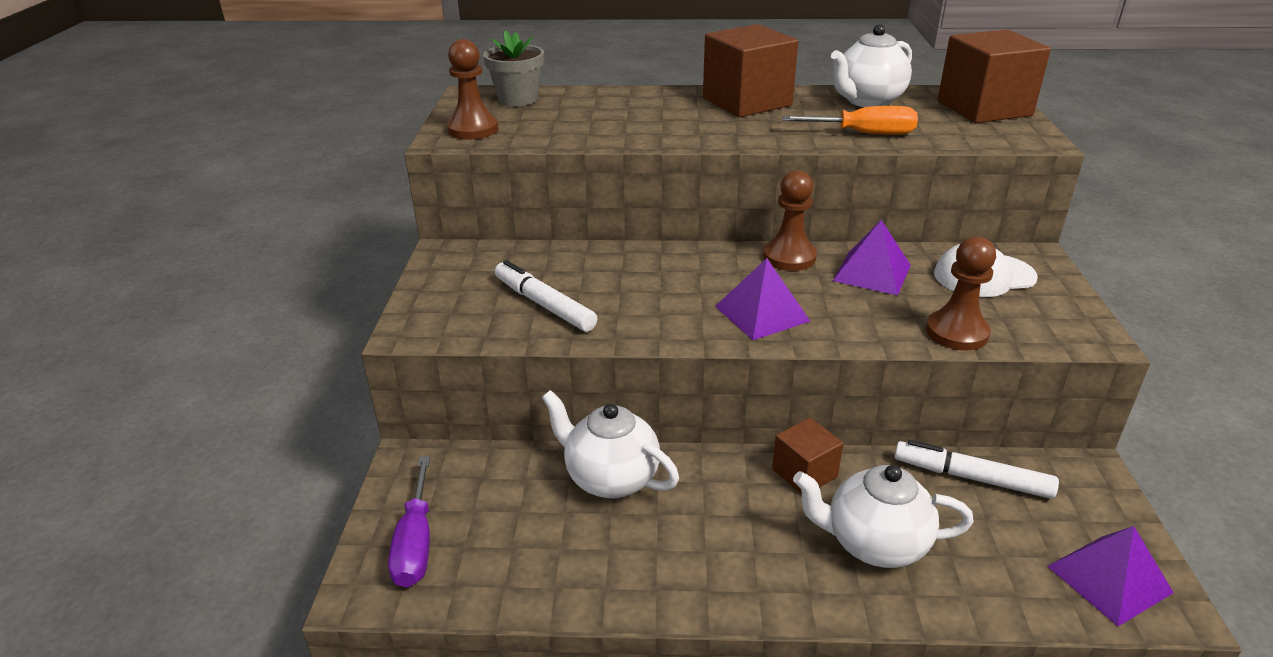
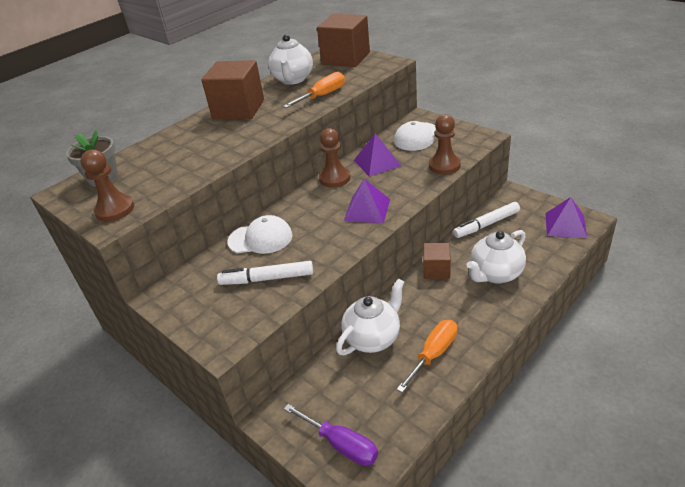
camera: 45 degrees left, 5 degrees up
(607, 264) = (260, 238): none -> white cap
(610, 478) = (373, 338): white teapot -> white teapot turned 150 degrees clockwise
(640, 555) = (434, 354): none -> orange screwdriver

